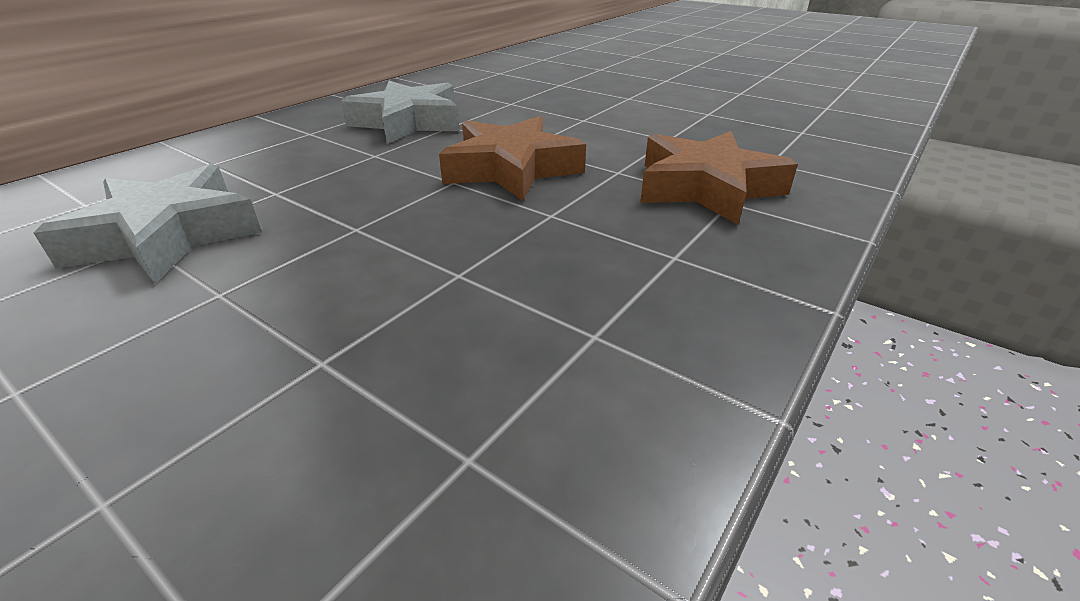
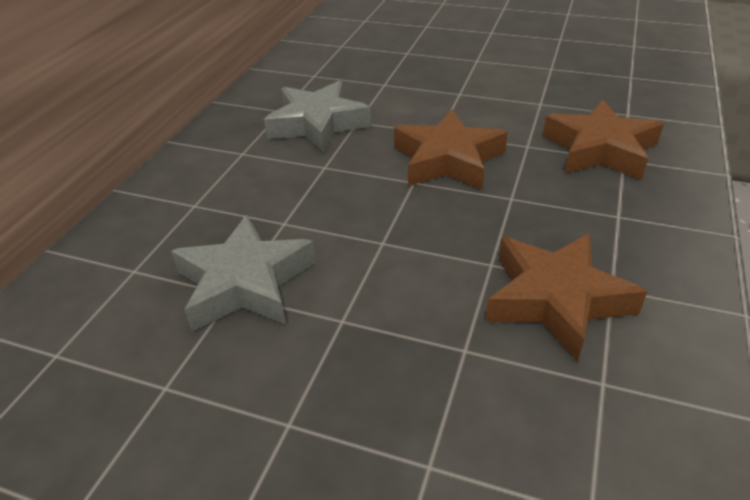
camera: 15 degrees left, 5 degrees up
(502, 331) = (556, 300): none -> brown star

